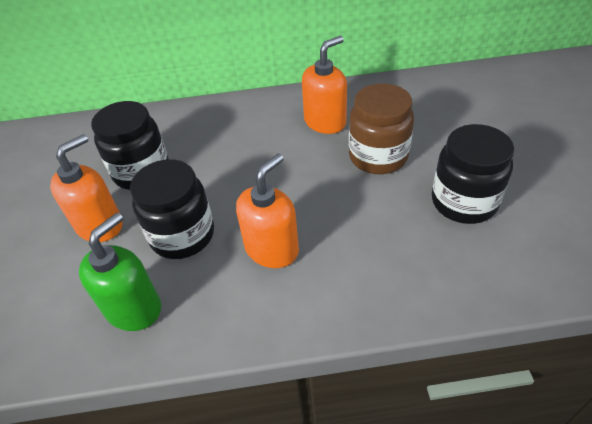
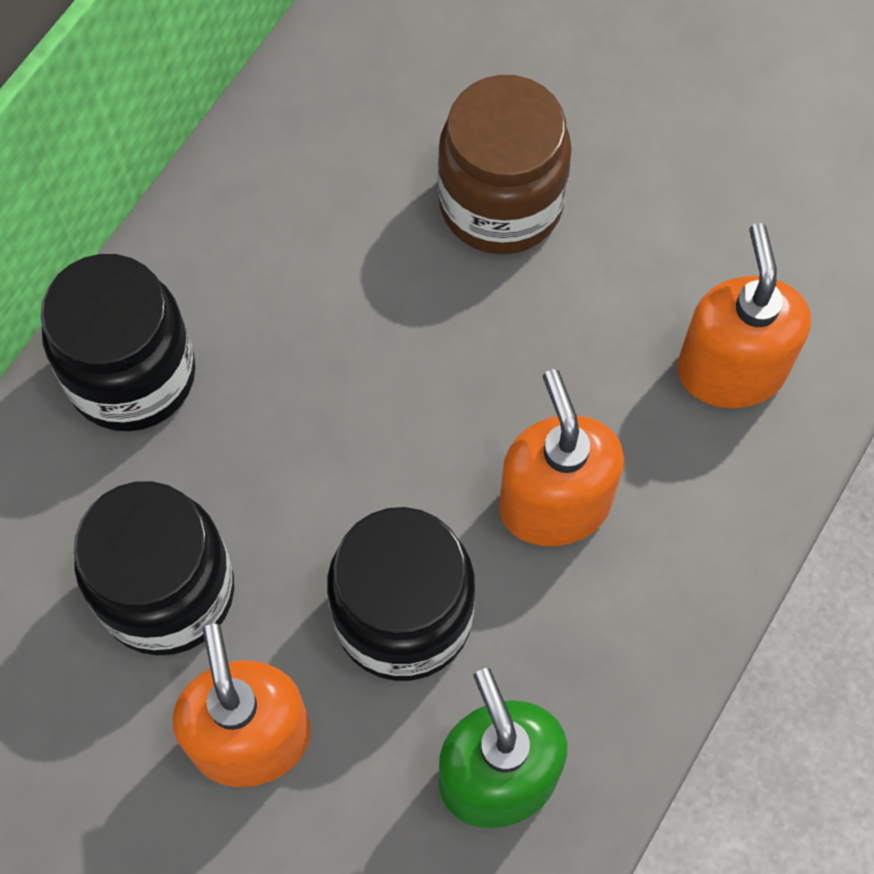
camera: 55 degrees left, 20 degrees up
(325, 122) = (335, 207): orange soap dispenser -> orange soap dispenser (730, 369)
(463, 202) = (700, 180): black jar -> black jar (132, 375)

